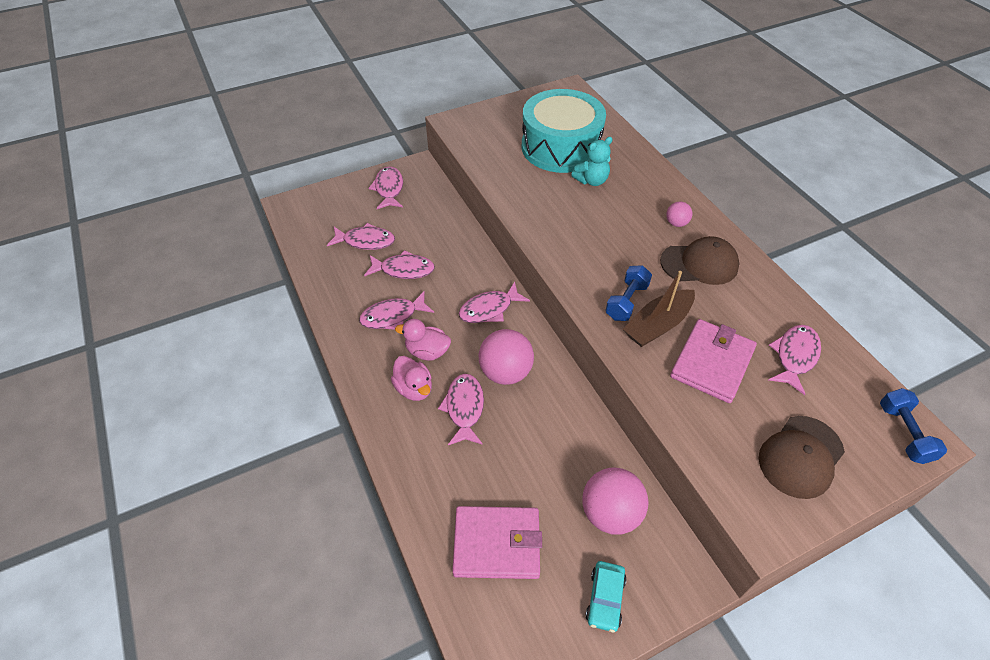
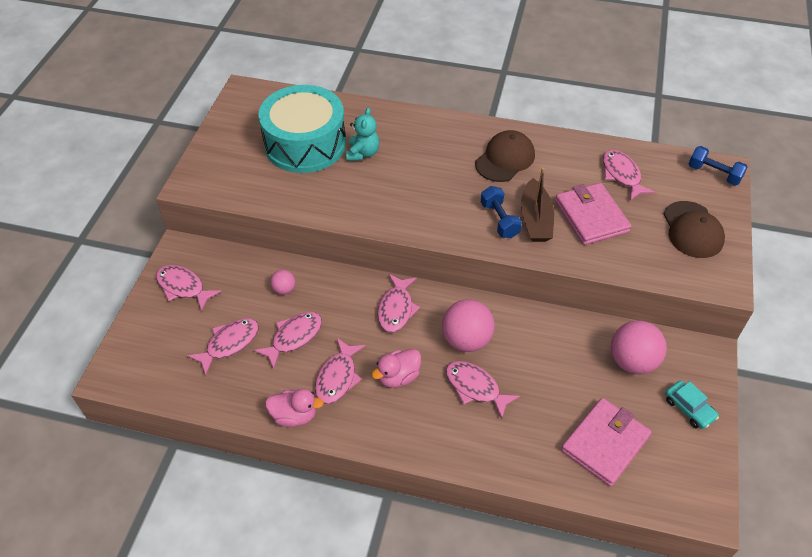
camera: 50 degrees left, 0 degrees up
(414, 388) = (426, 409): pink duck -> pink duck (294, 416)
(676, 223) = (456, 142): pink ball -> pink ball (284, 289)

